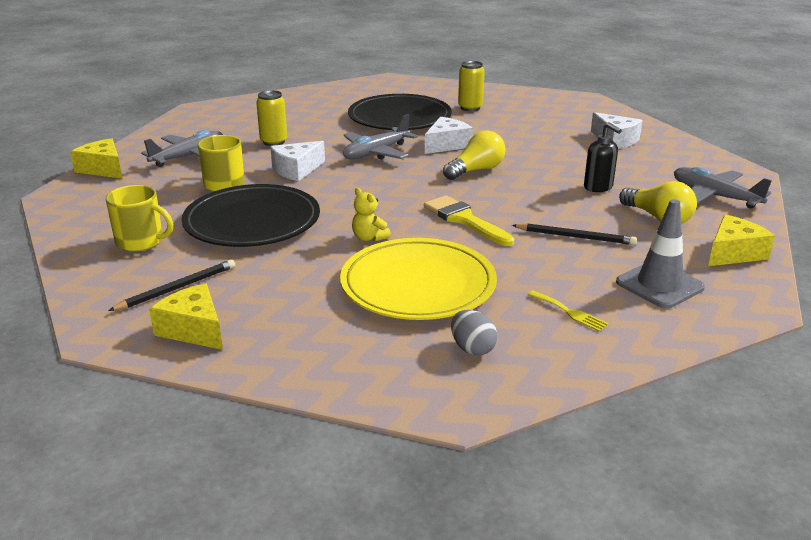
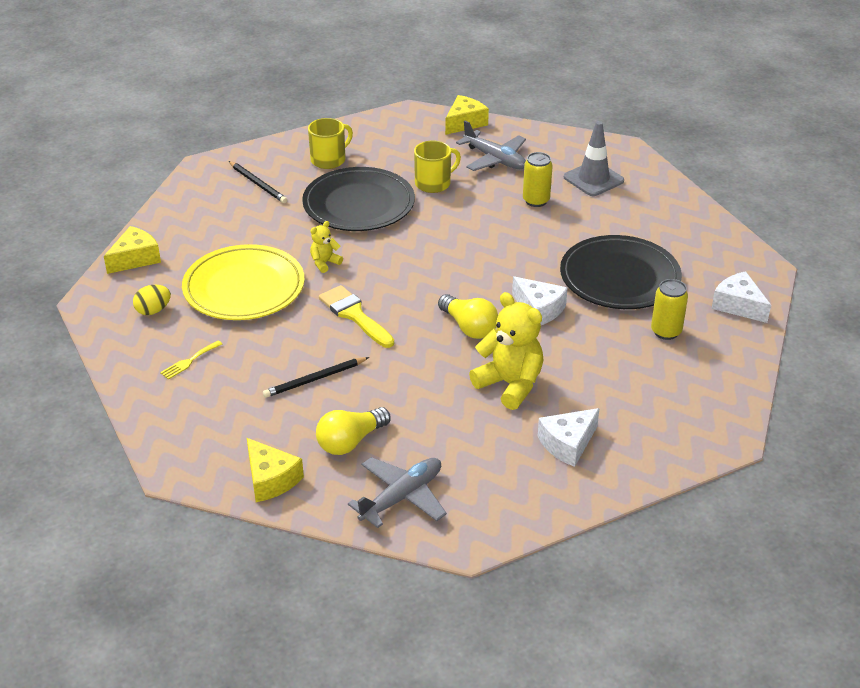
camera: 90 degrees right, 10 degrees up
(141, 242) = (329, 160): yellow mug -> yellow mug turned 150 degrees counterclockwise
(194, 329) = (204, 197): yellow cheese -> yellow cheese (135, 258)
(296, 170) = (466, 218): white cheese -> white cheese (738, 305)
(376, 153) = (511, 263): grey plane -> none
(464, 220) = (354, 315): yellow brush -> yellow brush turned 90 degrees counterclockwise
(472, 348) = (153, 310): grey egg -> yellow egg
(552, 157) = (510, 385): none -> yellow teddy bear
(575, 237) = (315, 379): black pencil -> black pencil turned 45 degrees clockwise
(598, 187) = (425, 409): black soap dispenser -> none
(659, 285) = (221, 418): grey traffic cone -> grey traffic cone (593, 179)

